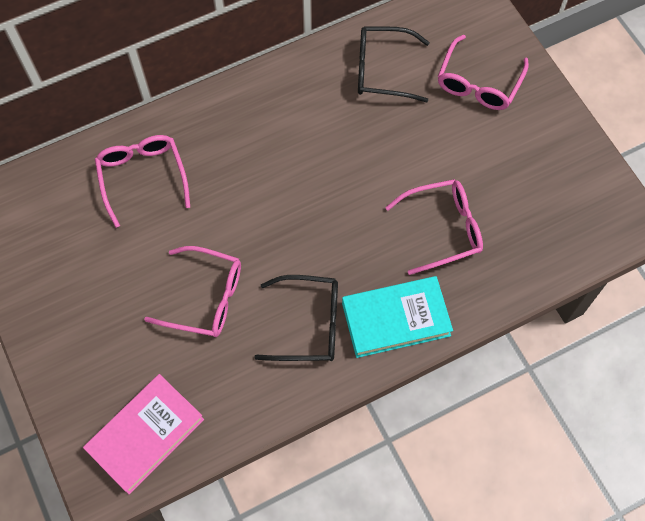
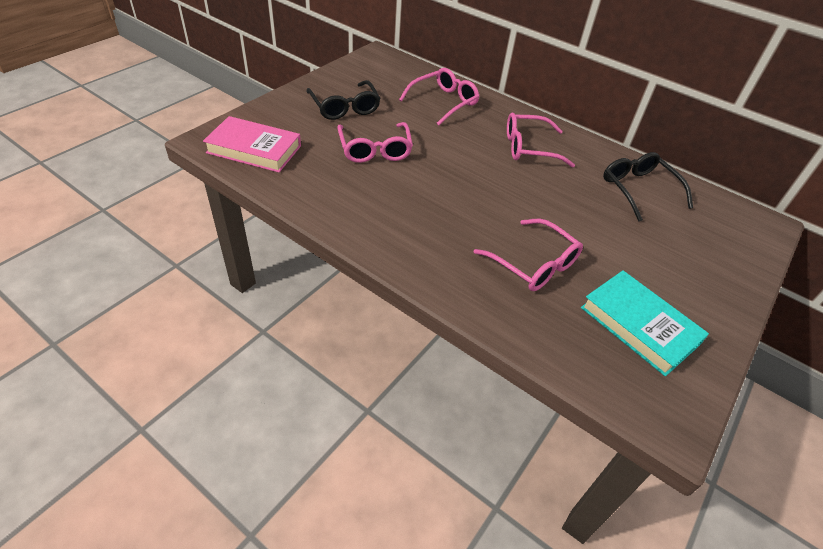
camera: 60 degrees right, 20 degrees down
(308, 324) = (388, 205): black glasses -> black glasses (344, 107)
(396, 319) = (426, 256): turquoise book -> turquoise book (639, 326)
(479, 82) = (692, 250): pink glasses -> pink glasses (529, 148)

